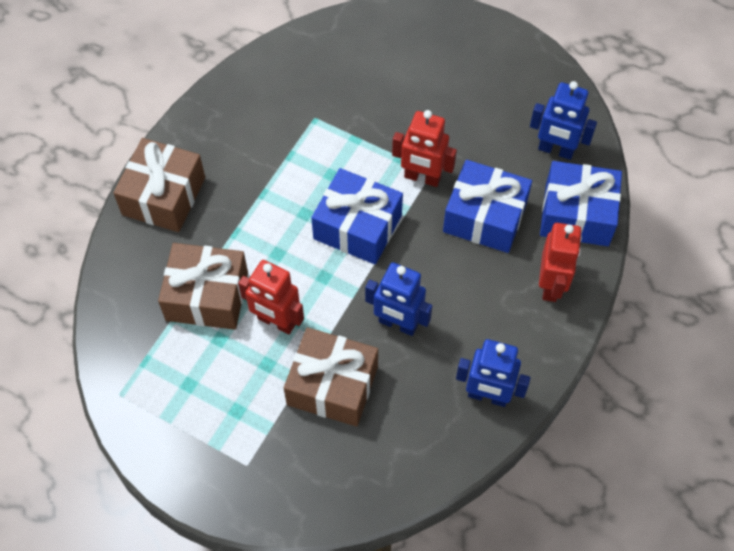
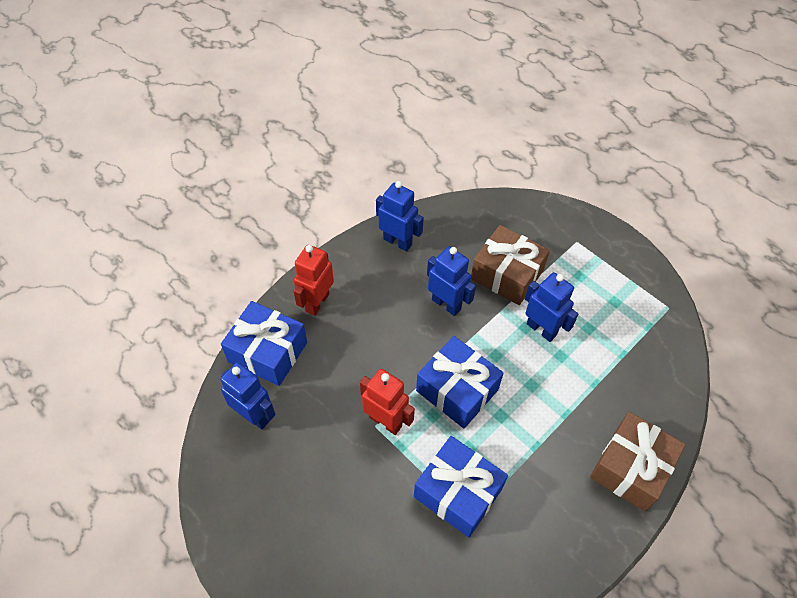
camera: 165 degrees left, 5 degrees down
(207, 296) = (596, 363): brown gift -> none
(276, 322) = (541, 329): red robot -> blue robot
(485, 217) = (345, 370): blue gift -> blue gift (458, 492)

